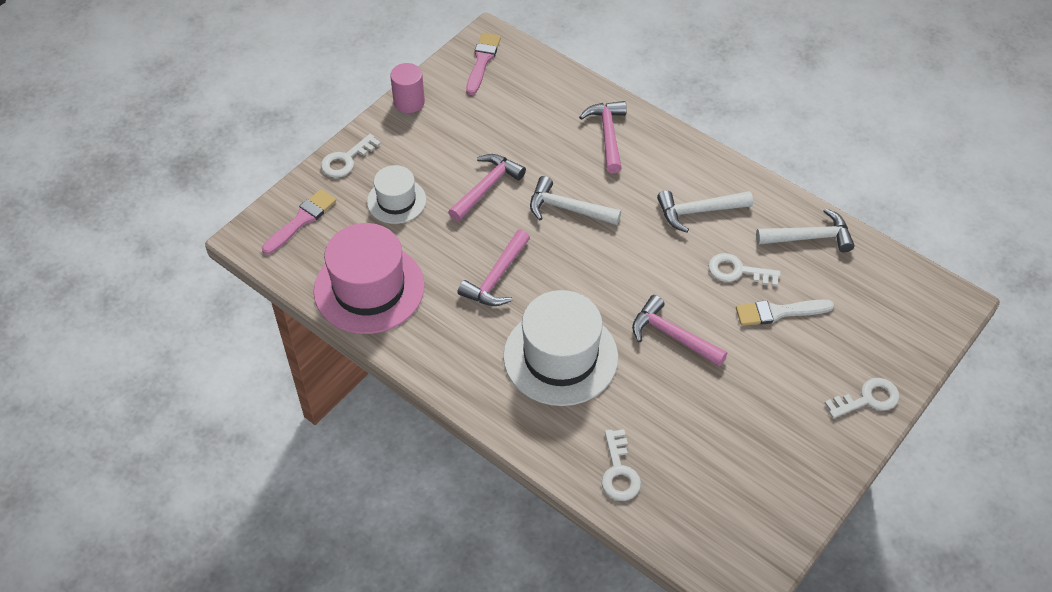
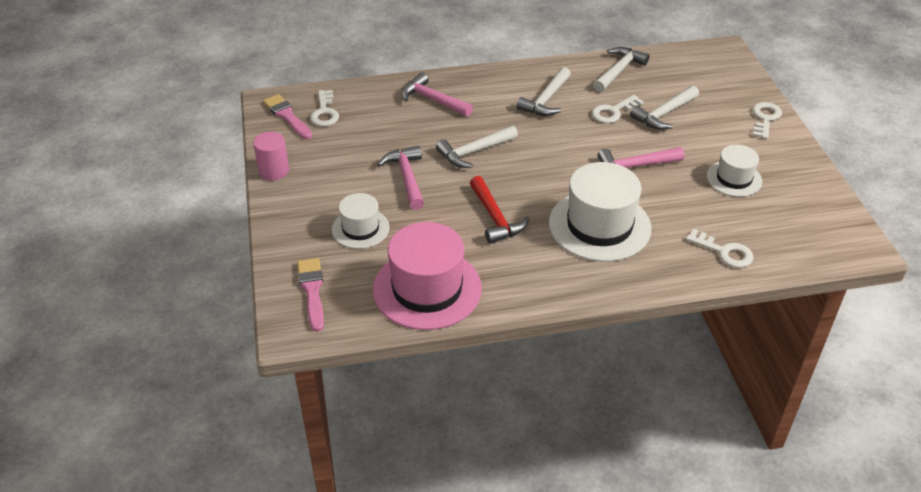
camera: 50 degrees left, 10 degrees down
(346, 160) = (284, 233): white key -> white key (325, 112)
(496, 278) = (495, 218): pink hammer -> red hammer
(737, 423) = (734, 178): none -> white hat
(778, 312) = (664, 114): white brush -> white hammer

